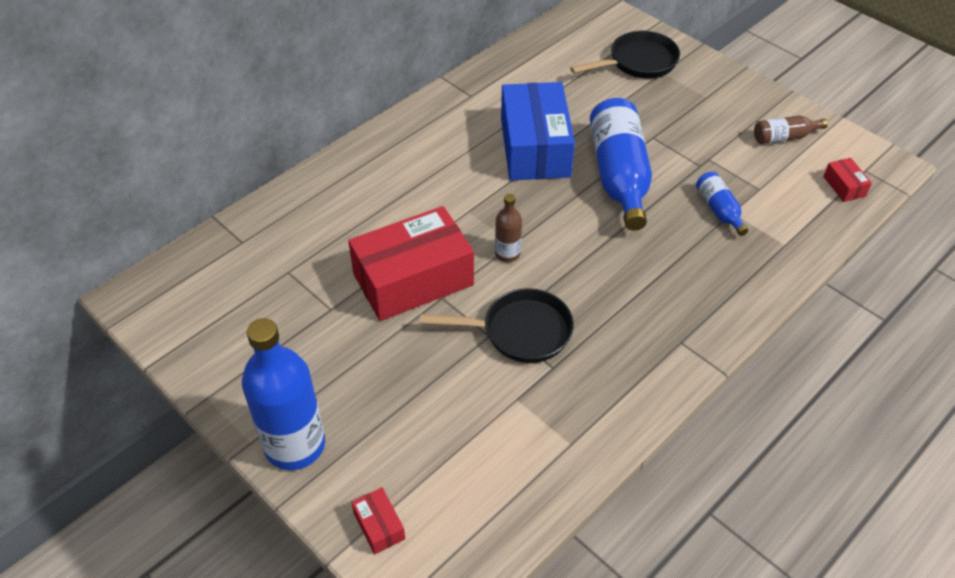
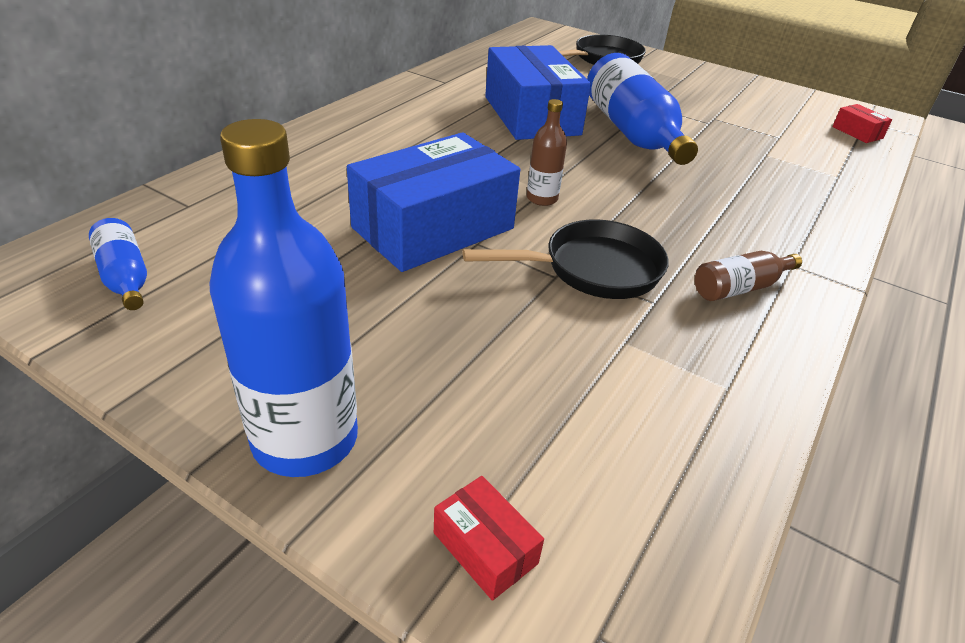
camera: 15 degrees left, 10 degrees down
(413, 279) = (433, 228): red box -> blue box
(719, 210) = (752, 153): blue bottle -> blue bottle (125, 277)
(784, 137) = (774, 102): brown bottle -> brown bottle (740, 288)

